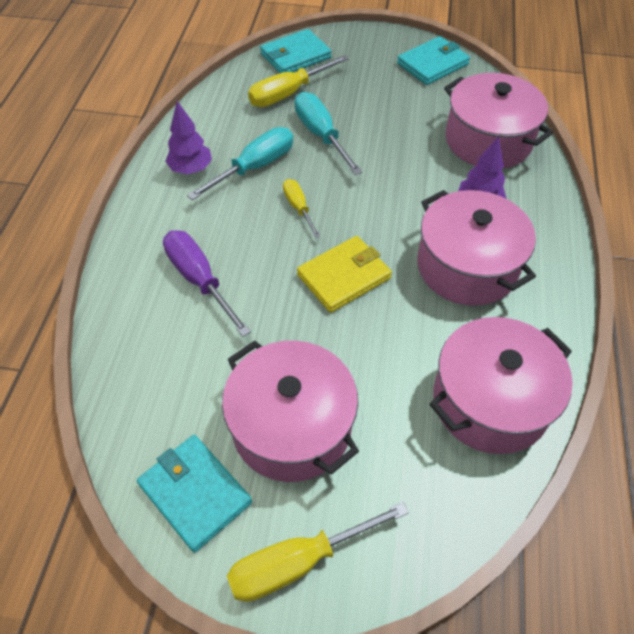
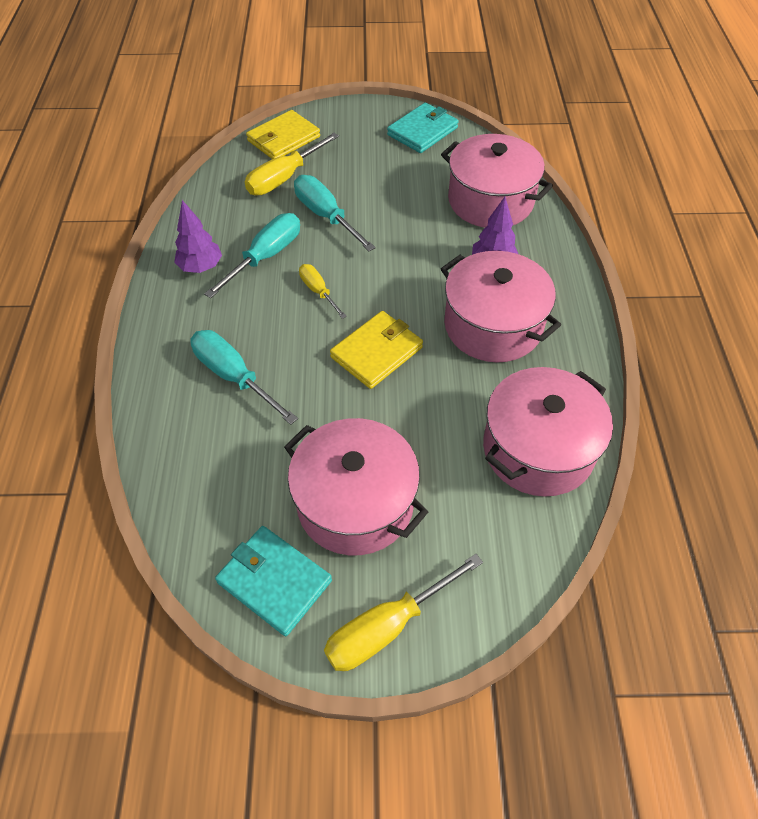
camera: 10 degrees left, 0 degrees up
(199, 279) = (233, 376): purple screwdriver -> turquoise screwdriver
(295, 56) = (283, 139): turquoise wallet -> yellow wallet

